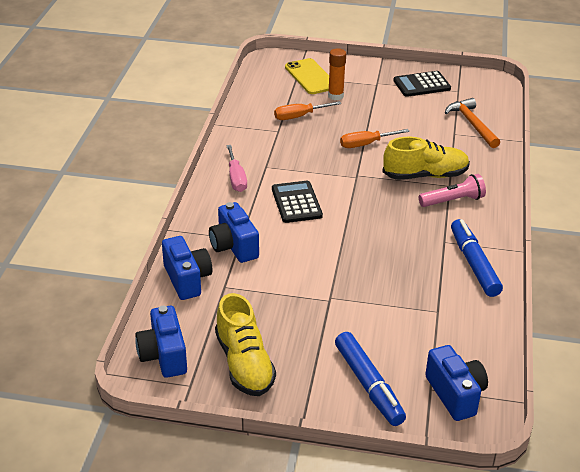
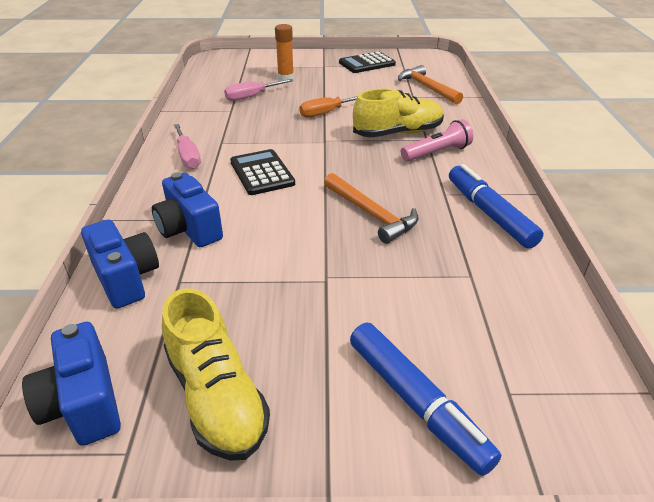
camera: 10 degrees left, 0 degrees up
(299, 116) = (252, 96): orange screwdriver -> pink screwdriver
(310, 77) = (257, 66): yellow phone -> none
(378, 252) = (372, 214): none -> orange hammer
(455, 394) = (548, 396): blue camera -> none

